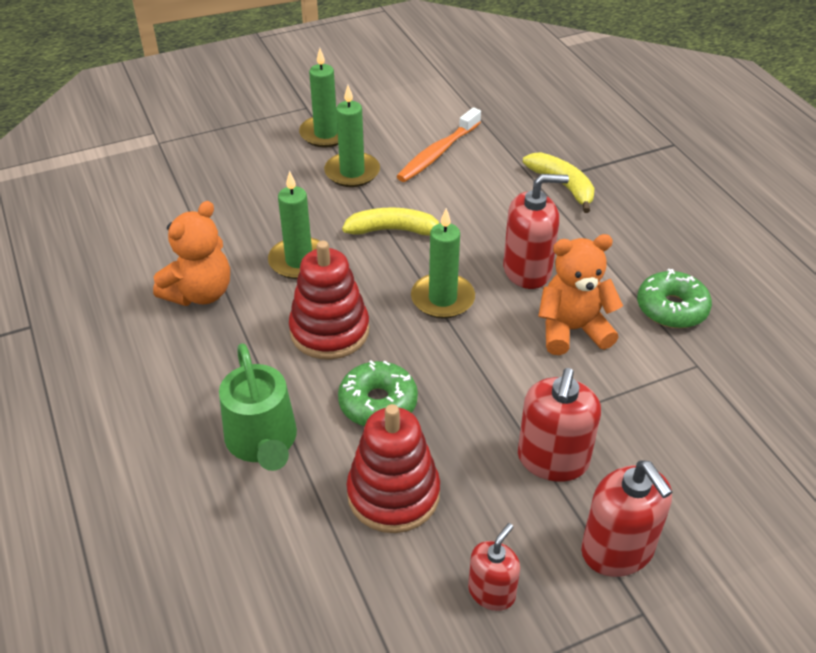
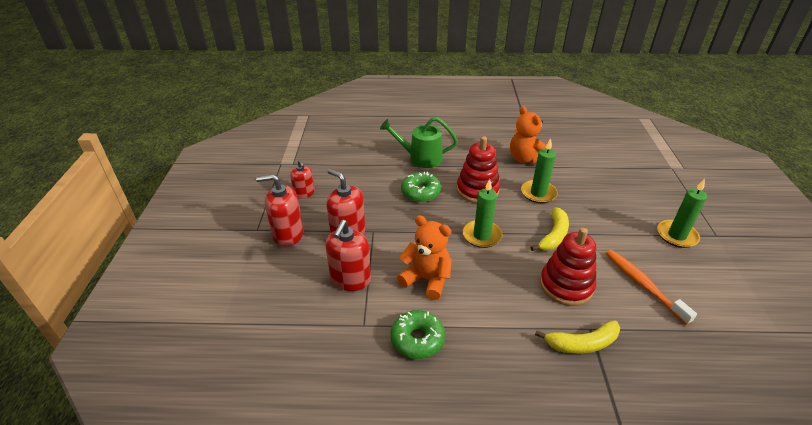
camera: 115 degrees right, 5 degrees down
(352, 172) = (624, 235): green candle -> none
(393, 494) = (368, 183): red stacking toy -> red stacking toy (566, 285)
(527, 270) = (490, 281): red soap dispenser -> red soap dispenser (350, 279)
(572, 330) = (427, 279): orange teddy bear -> orange teddy bear turned 75 degrees counterclockwise

